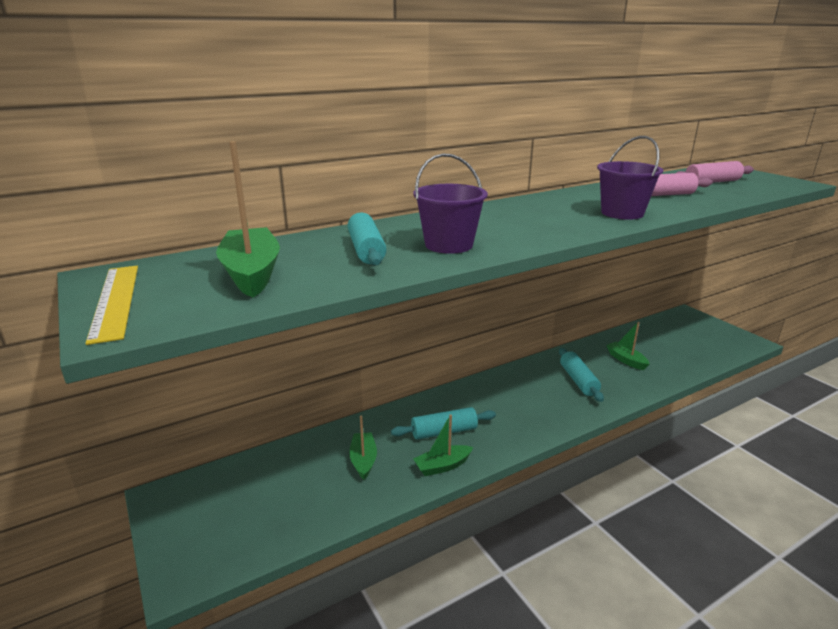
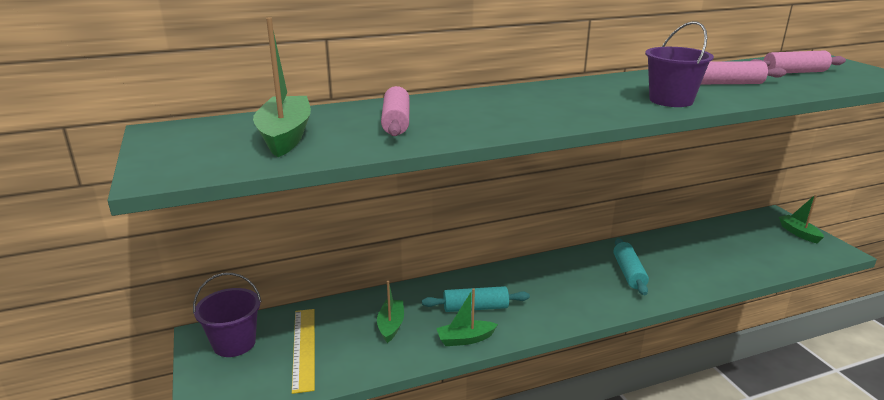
camera: 10 degrees right, 0 degrees up
(115, 300) = (164, 152): yellow ruler -> yellow ruler (303, 348)
(366, 250) = (396, 122): turquoise rolling pin -> pink rolling pin
(449, 245) = (476, 122): purple bucket -> purple bucket (234, 343)
(626, 360) = (688, 257): green boat -> green boat (798, 233)

